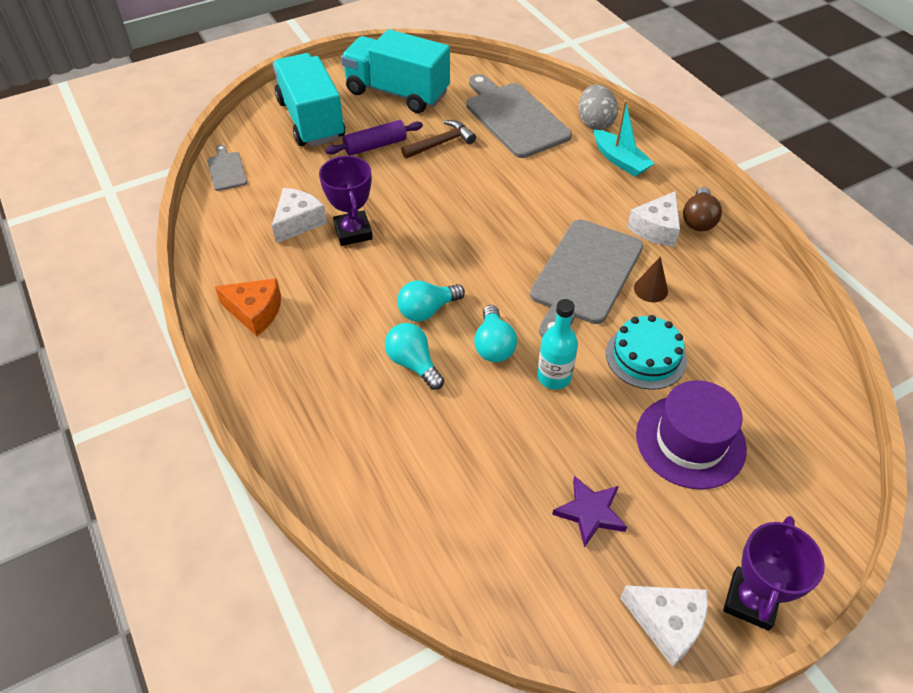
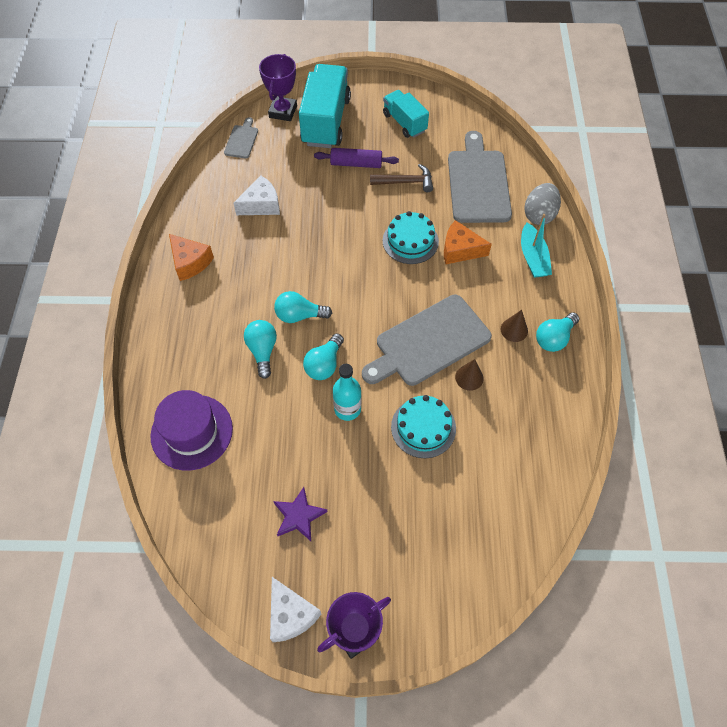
camera: 30 degrees right, 10 degrees up
(353, 232) = (292, 230): purple trophy -> purple trophy (283, 111)
(397, 93) = (404, 123): turquoise truck -> turquoise truck, size x0.58
(489, 193) = (410, 241): none -> turquoise cake
(545, 181) = (460, 250): none -> orange cheese
(656, 228) = (514, 330): white cheese -> brown cone
(690, 441) = (404, 505): purple hat -> purple hat (192, 432)
(698, 220) = (554, 338): brown light bulb -> turquoise light bulb

